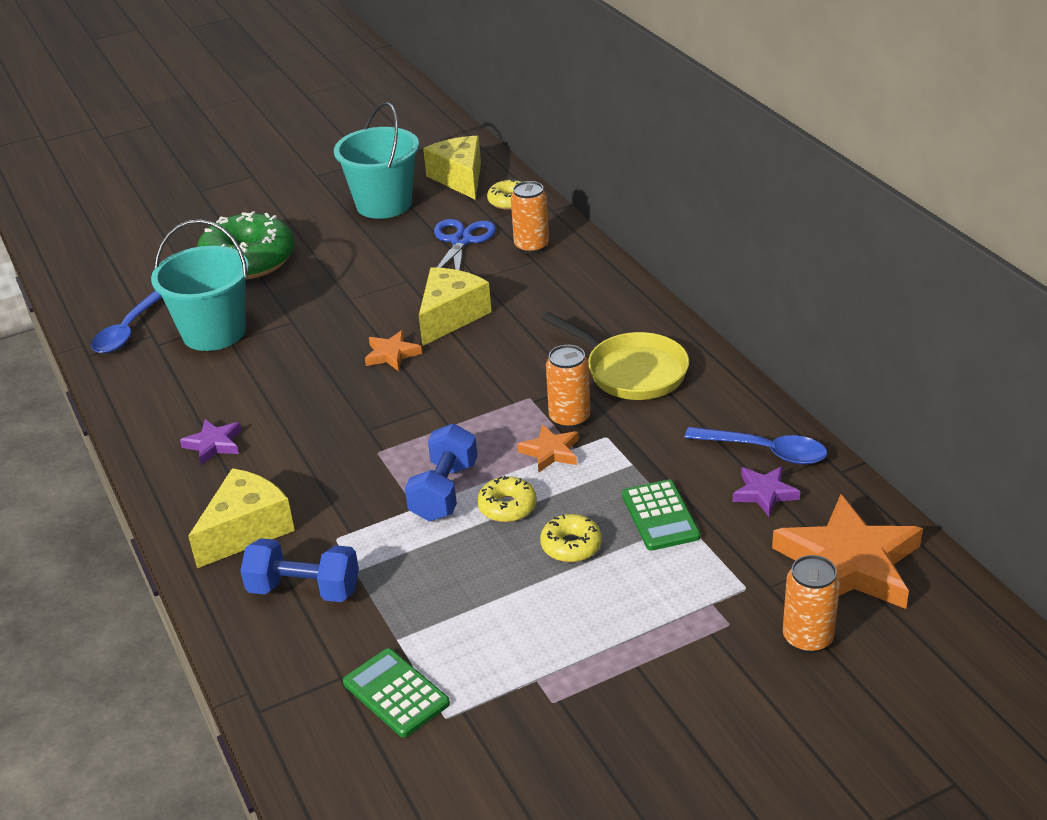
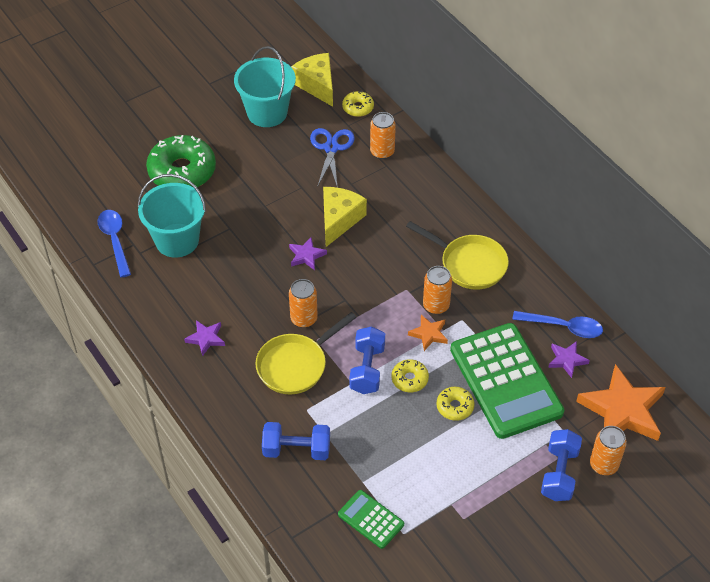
camera: 10 degrees left, 15 degrees up
(128, 330) = (115, 240): blue spoon -> blue spoon turned 150 degrees clockwise
(246, 530) = (247, 407): yellow cheese -> none
(336, 482) = (295, 365): none -> yellow pan
(366, 426) = (304, 319): none -> orange can
(392, 354) = (306, 255): orange star -> purple star
(660, 516) = (505, 381): green calculator -> green calculator, size x2.15
(728, 646) = (559, 473): none -> blue dumbbell

